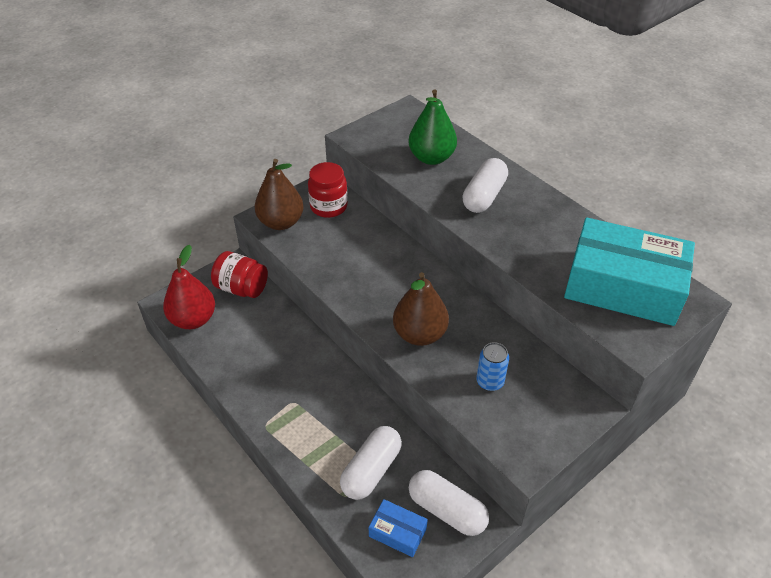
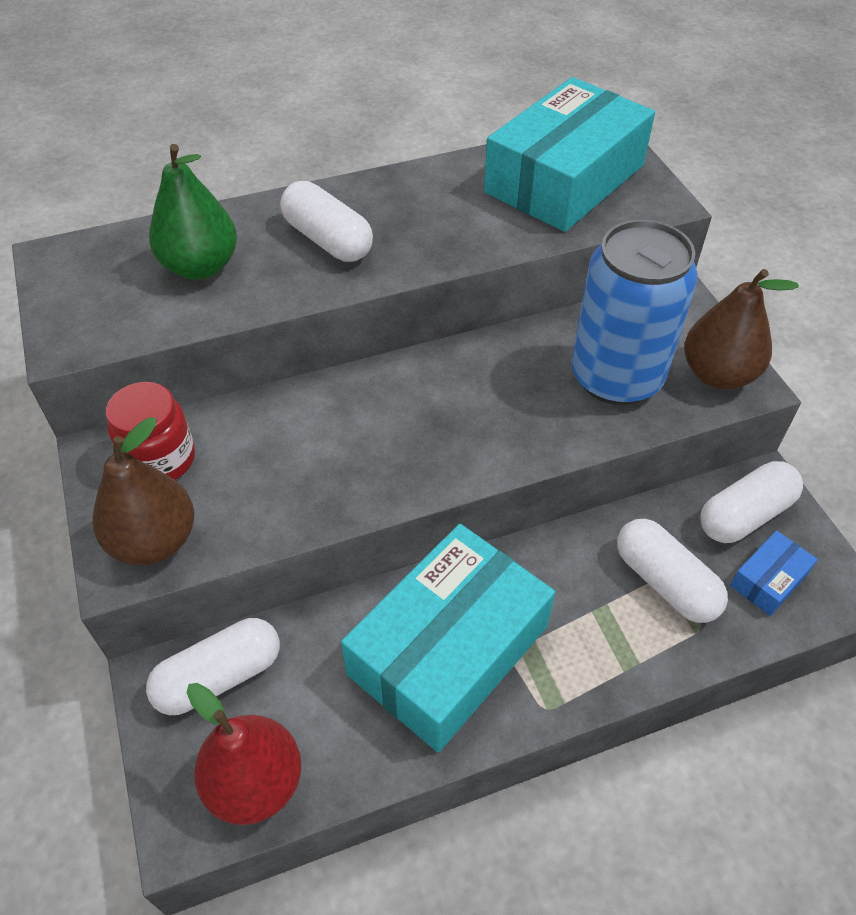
camera: 70 degrees left, 5 degrees up
(242, 288) = (219, 677): red jar -> white capsule
(286, 373) = (449, 650): none -> turquoise box
(419, 334) = (505, 424): brown pear -> brown pear (718, 374)
(490, 381) = (616, 377): blue can -> blue can, size x2.36

